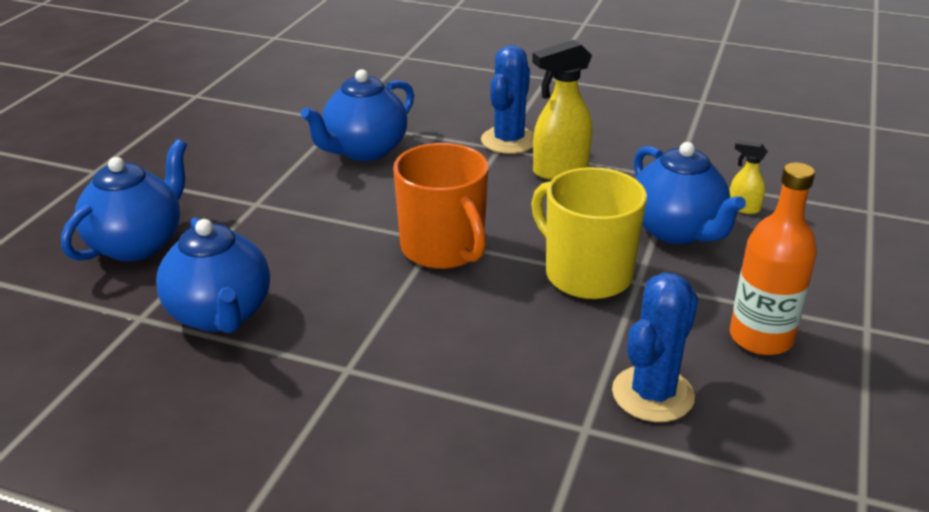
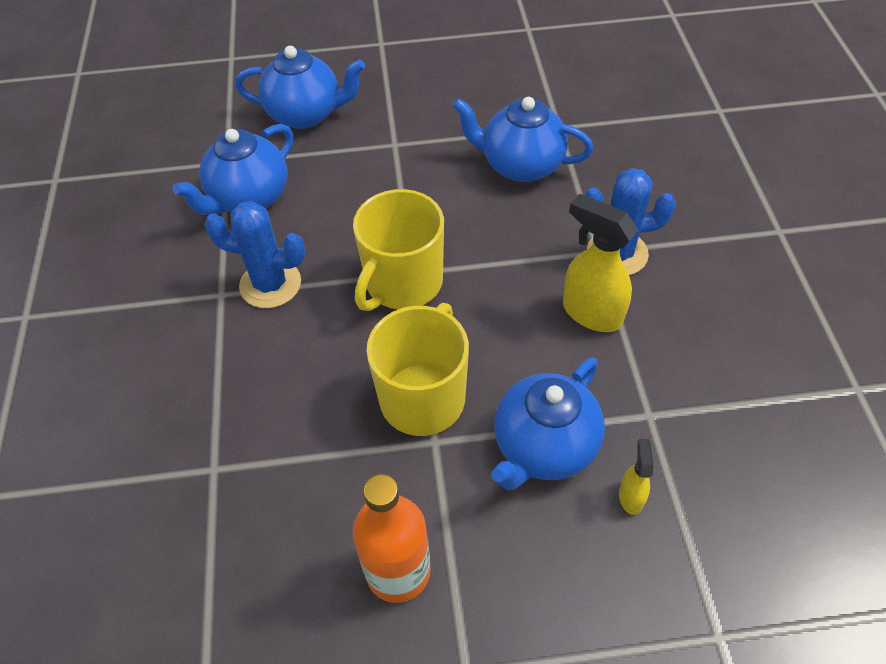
camera: 65 degrees right, 20 degrees up
(443, 249) = (402, 283): orange mug -> yellow mug
(652, 394) = (275, 504): blue cactus -> blue cactus (270, 284)

